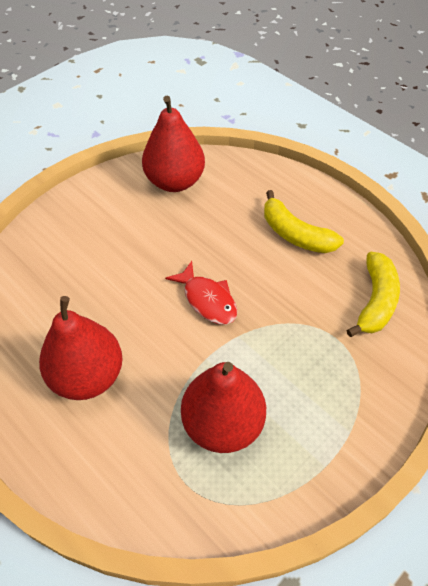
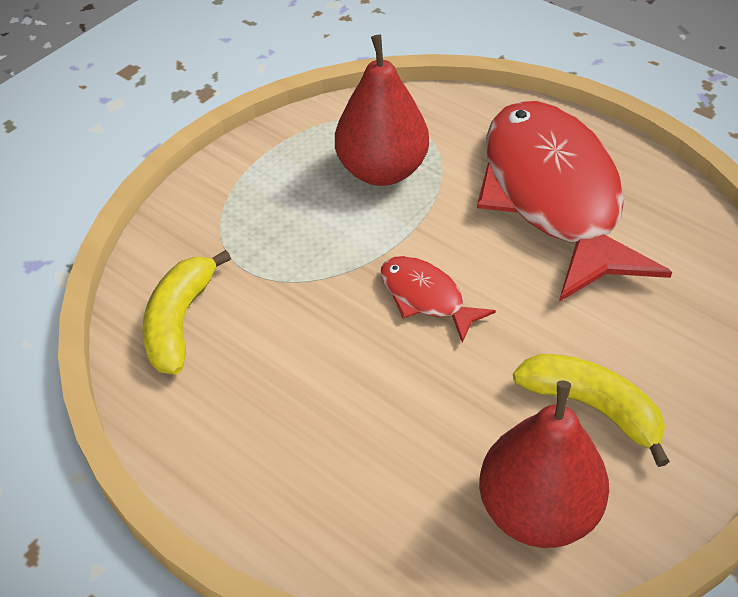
camera: 175 degrees right, 5 degrees down
(87, 376) = (553, 196): red pear -> red fish
(295, 234) = (296, 418): yellow banana -> yellow banana (592, 407)

